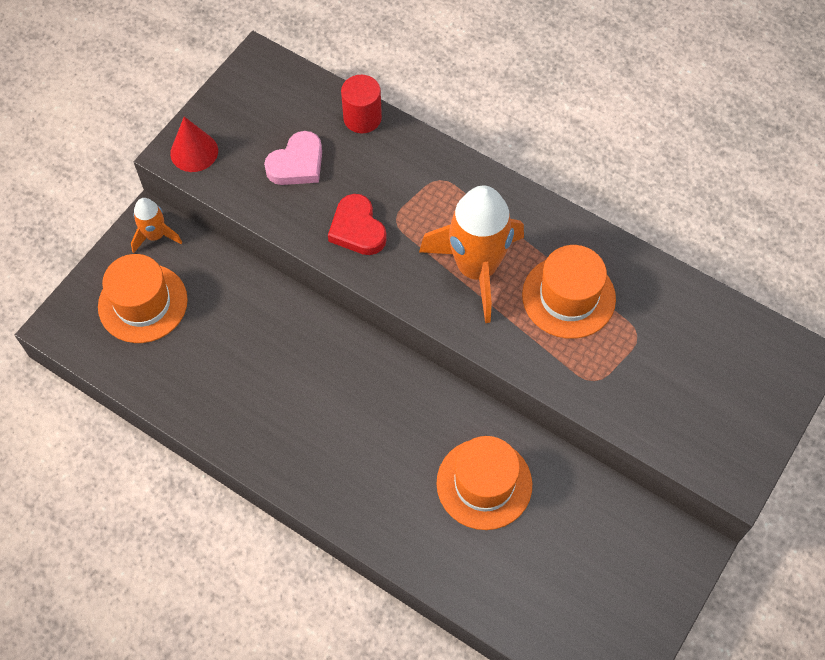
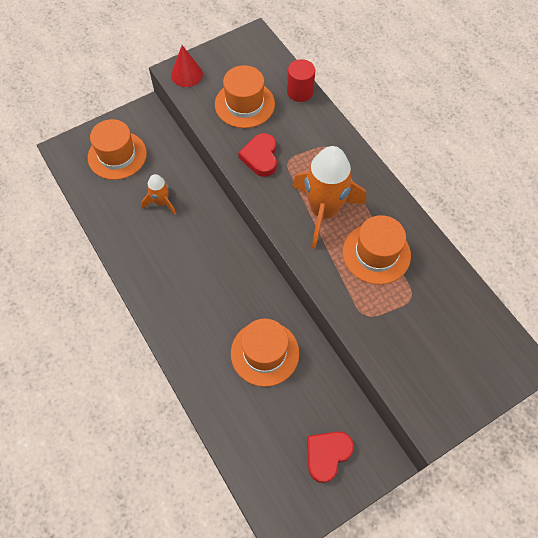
camera: 25 degrees right, 0 degrees up
(155, 236) = (146, 119): orange rocket -> orange rocket (161, 202)
(297, 164) = (244, 104): pink heart -> orange hat
(623, 574) = (327, 455): none -> red heart

